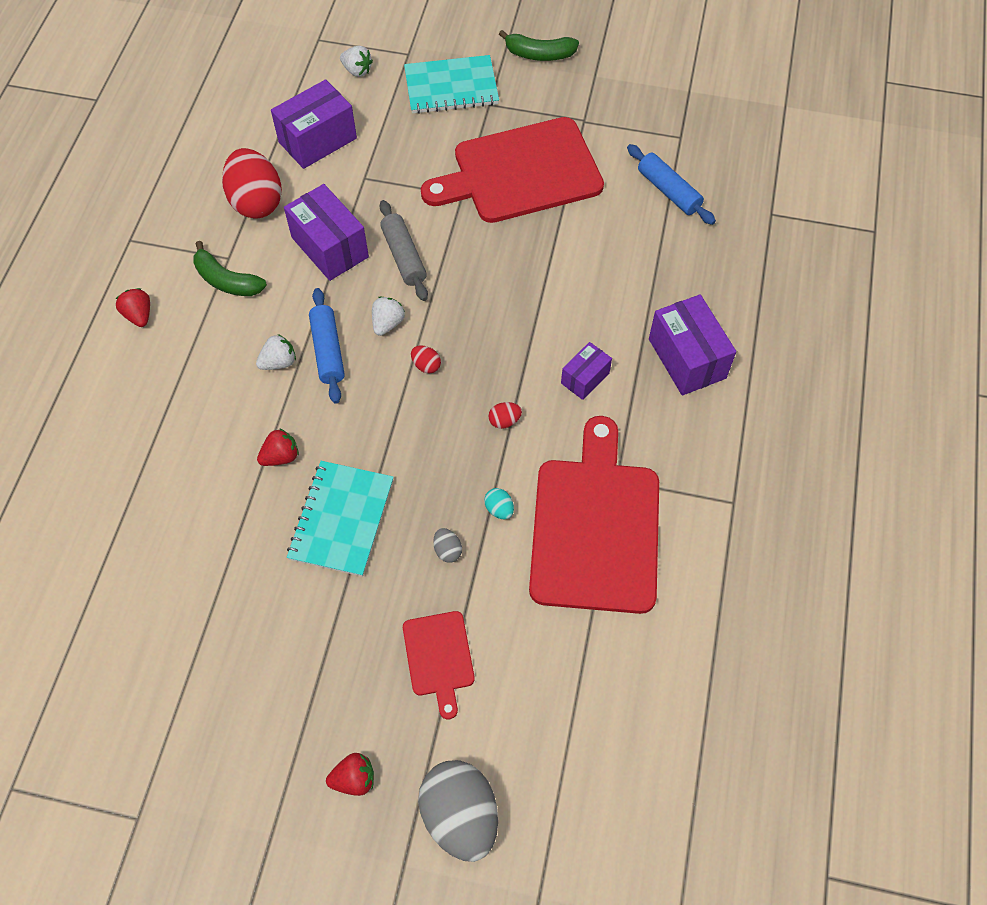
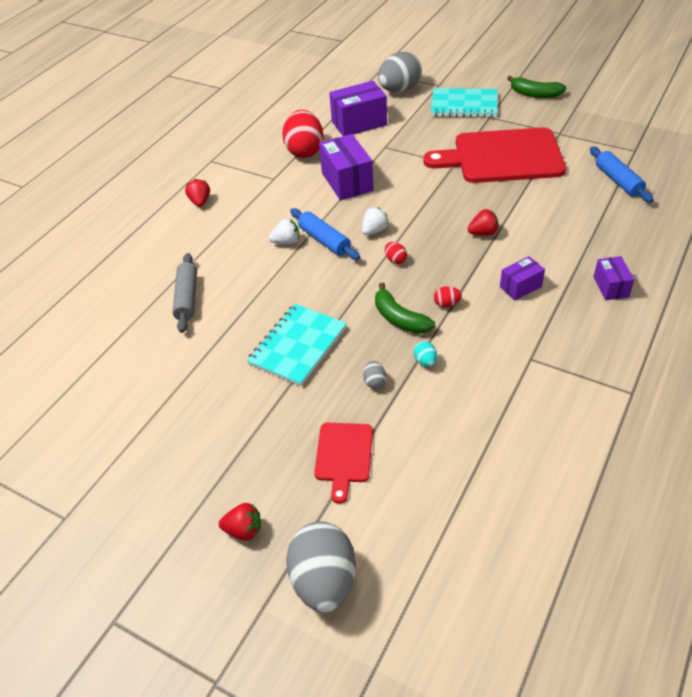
camera: 20 degrees right, 15 degrees down
(227, 280) = (267, 191): green banana -> green banana (399, 318)
(281, 456) = (267, 298): red strawberry -> red strawberry (483, 233)
(328, 351) = (324, 240): blue rolling pin -> blue rolling pin turned 45 degrees counterclockwise
(357, 70) = (399, 90): white strawberry -> grey egg
(403, 256) = (399, 193): grey rolling pin -> grey rolling pin (187, 298)
(595, 526) = (503, 388): red cutting board -> none
(687, 358) = (611, 287): purple box -> purple box, size x0.57

